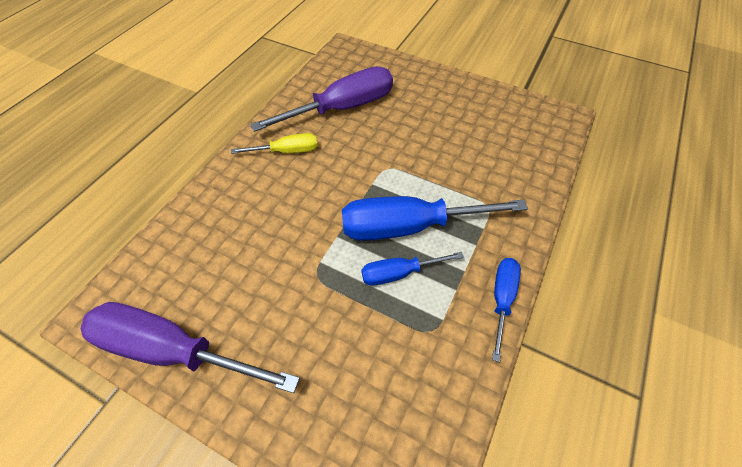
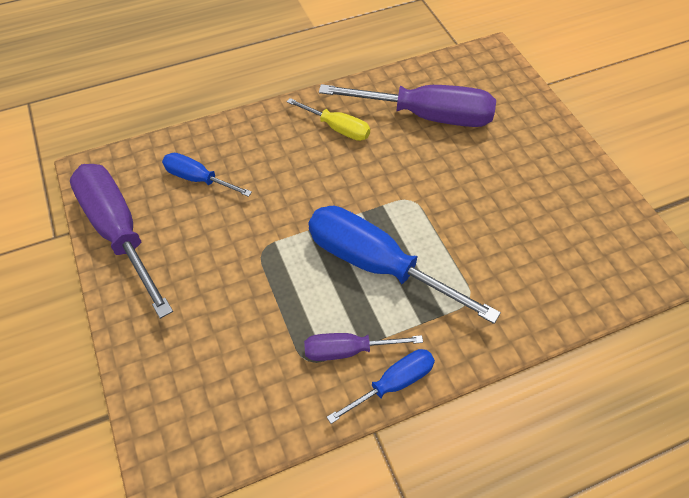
camera: 40 degrees right, 0 degrees up
(399, 273) = (328, 297): blue screwdriver -> blue screwdriver (198, 179)
(451, 300) = (348, 350): none -> purple screwdriver

